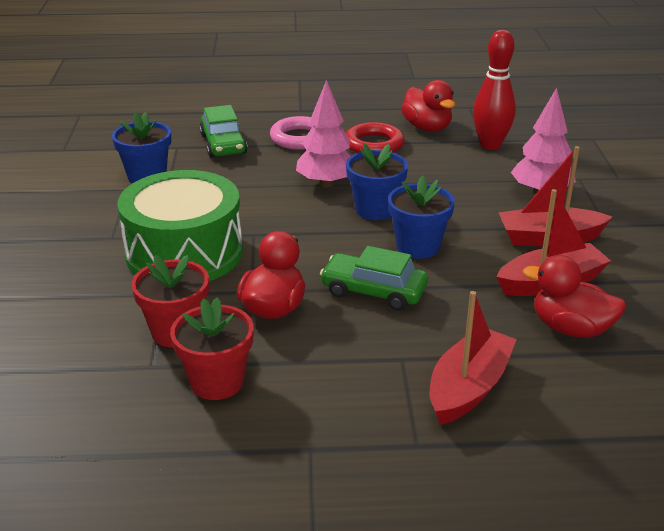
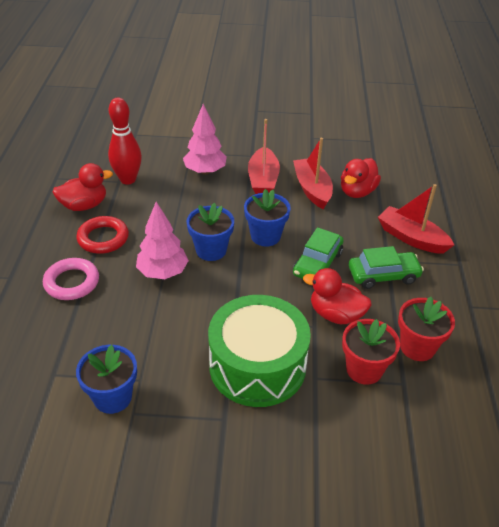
camera: 85 degrees left, 10 degrees up
(223, 144) = (62, 337): green car -> green car (383, 275)

